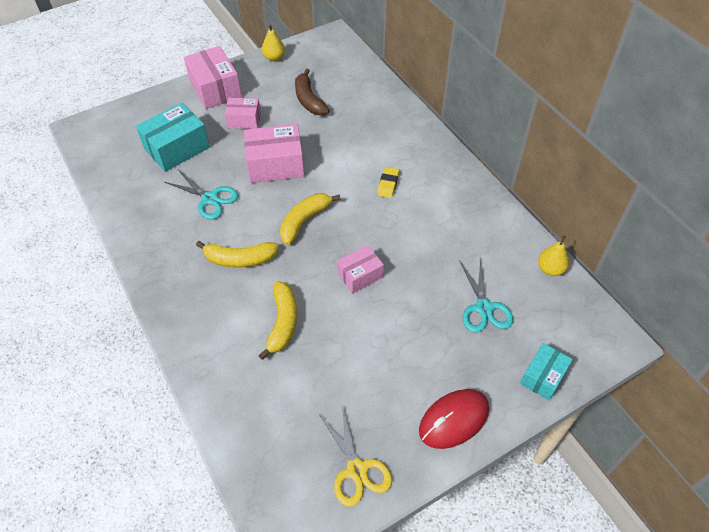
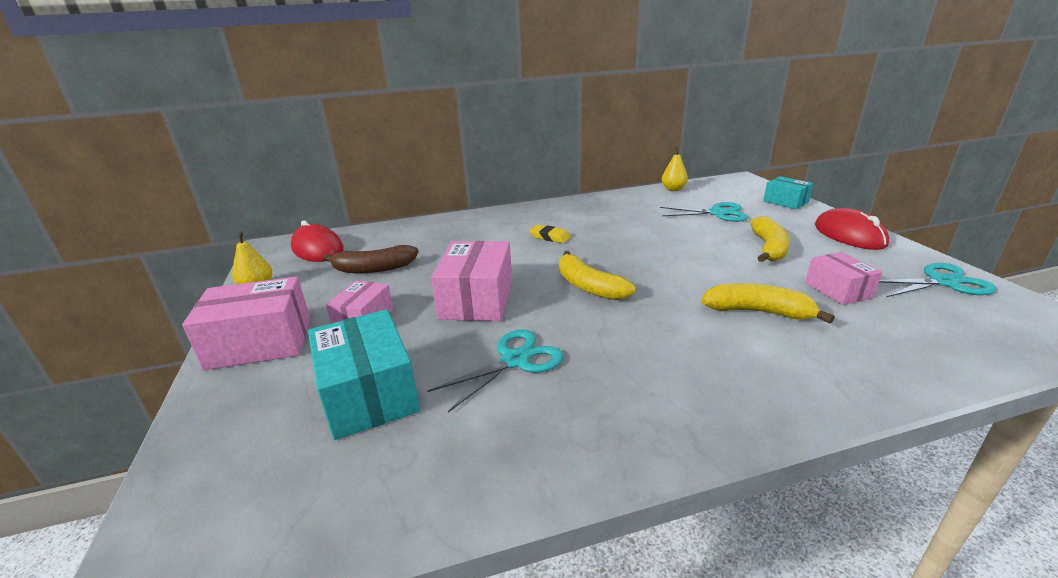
camera: 75 degrees left, 25 degrees down
(240, 259) = (648, 338): yellow banana -> yellow banana (768, 248)
(333, 60) = (317, 249): none -> red mouse
(356, 469) = (943, 282): yellow scissors -> turquoise scissors
(360, 275) = (679, 261): pink box -> pink box (838, 290)

